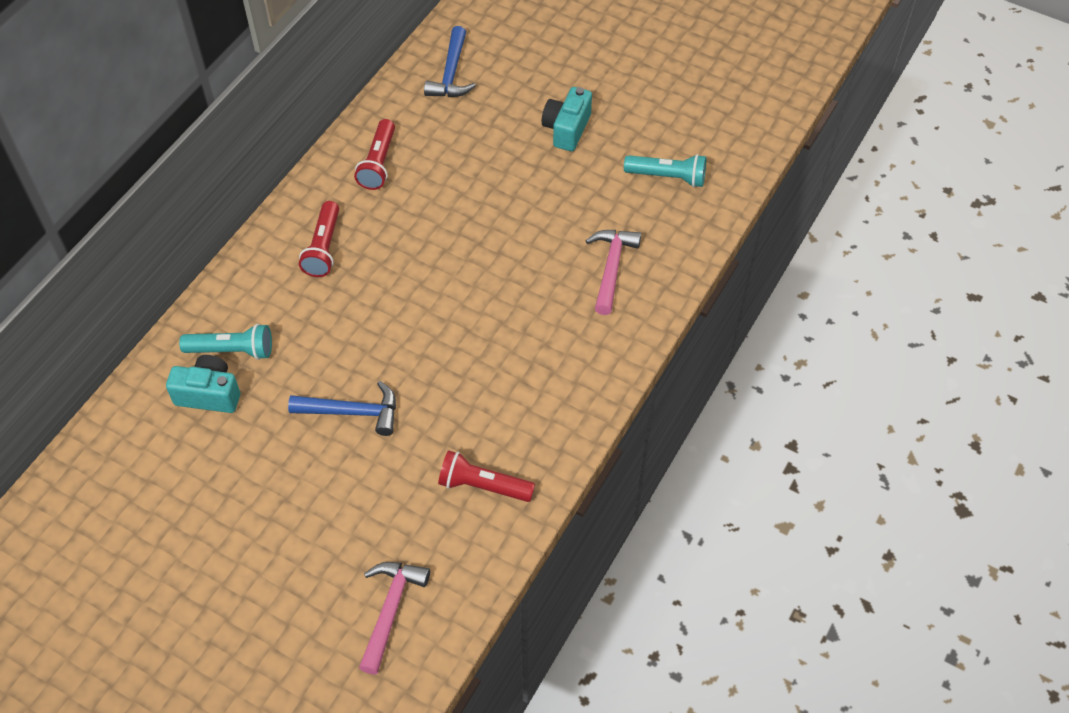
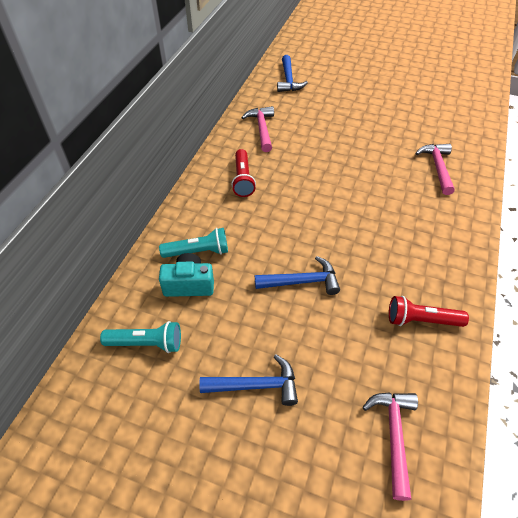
camera: 10 degrees left, 5 degrees down
(254, 531) = (256, 385): none -> blue hammer
(378, 163) = (262, 129): red flashlight -> pink hammer
(566, 129) = (371, 99): turquoise camera -> none
(667, 177) = (444, 116): turquoise flashlight -> turquoise flashlight (146, 343)

